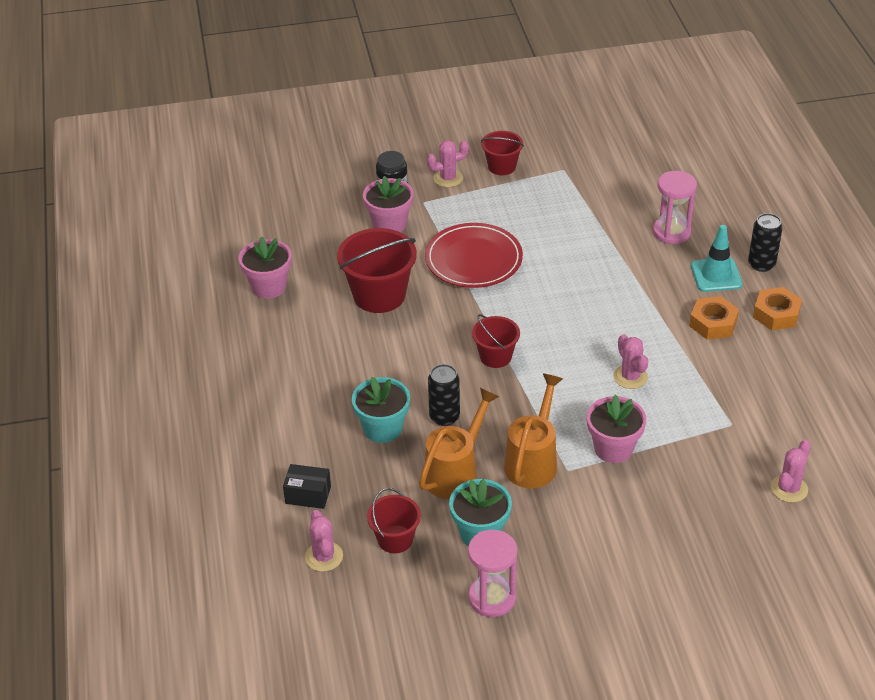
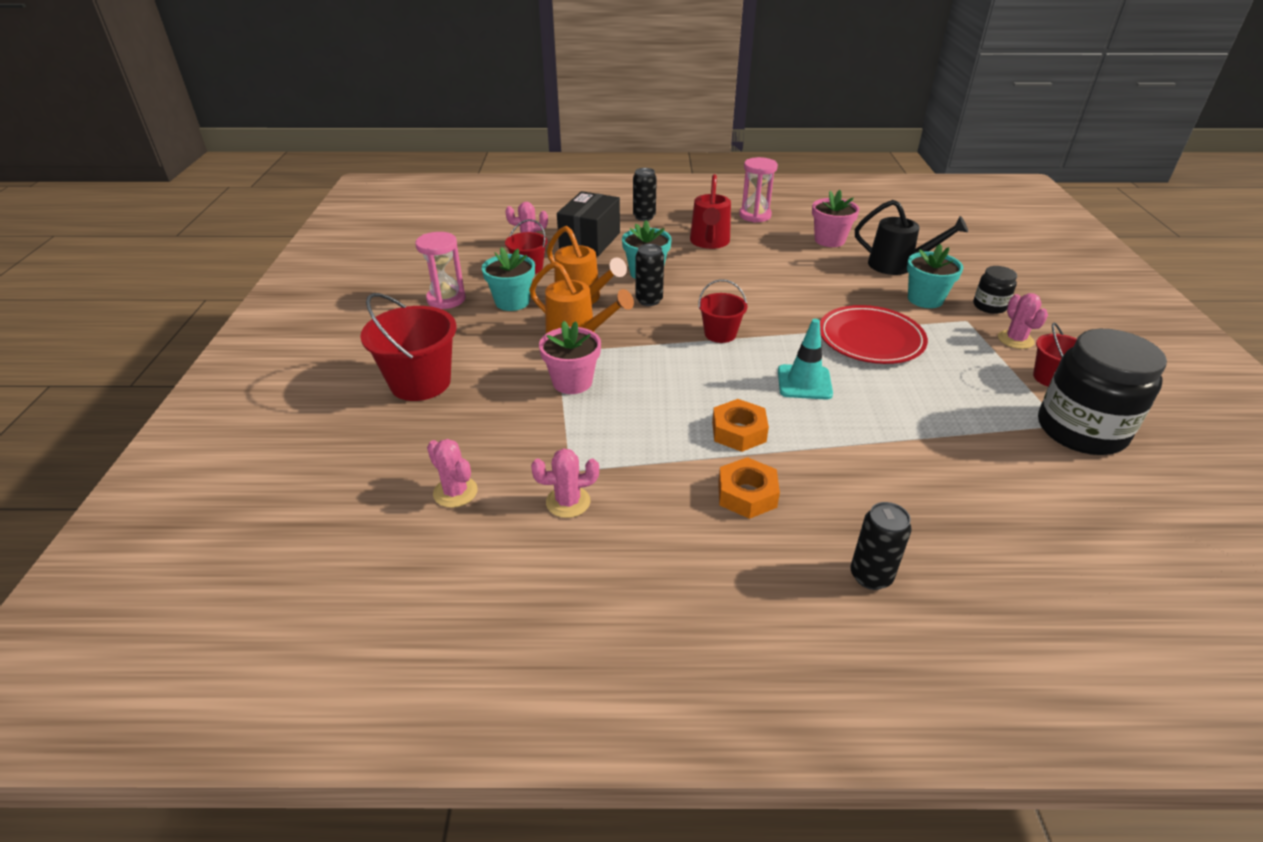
camera: 100 degrees right, 5 degrees down
(225, 453) = (644, 217): none -> black can
(292, 383) = (709, 242): none -> red watering can
(308, 495) = (590, 241): black box -> black box, size x1.87
(321, 239) = (897, 265): none -> black watering can
(379, 295) = (816, 285): red bucket -> red bucket (420, 382)
(389, 224) = (925, 299): pink flower pot -> turquoise flower pot
(567, 162) = (1081, 430): none -> black jar
(630, 377) = (669, 410): pink cactus -> pink cactus (568, 502)
(671, 232) = (939, 496): pink hourglass -> pink hourglass (755, 215)
(716, 275) = (845, 520): turquoise traffic cone -> turquoise traffic cone (804, 382)
(776, 314) = (757, 563): orange nut -> orange nut (739, 432)

